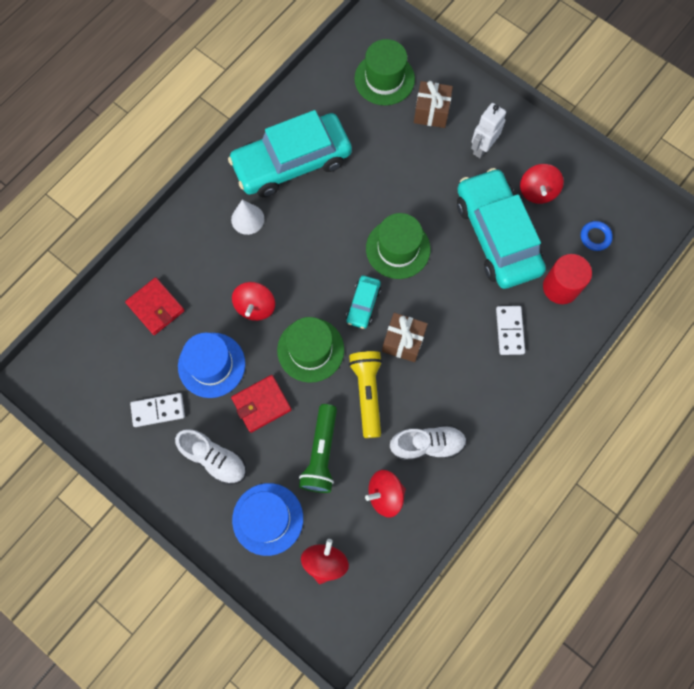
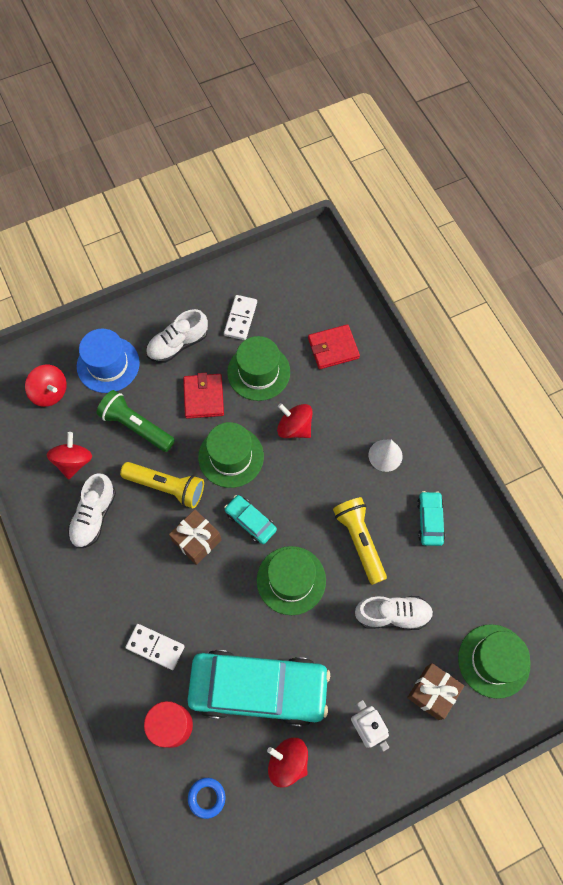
camera: 115 degrees right, 5 degrees down
(211, 365) = (258, 372): blue hat -> green hat
(292, 162) = (430, 520): turquoise car -> turquoise car, size x0.43
(336, 209) = (359, 541): none -> yellow flashlight
(386, 161) = (392, 614): none -> white shoe

